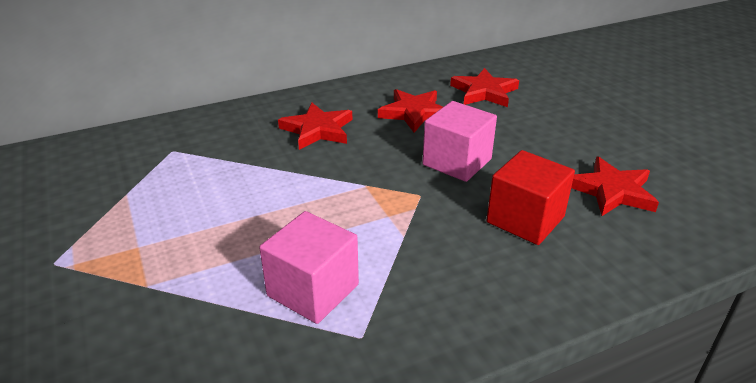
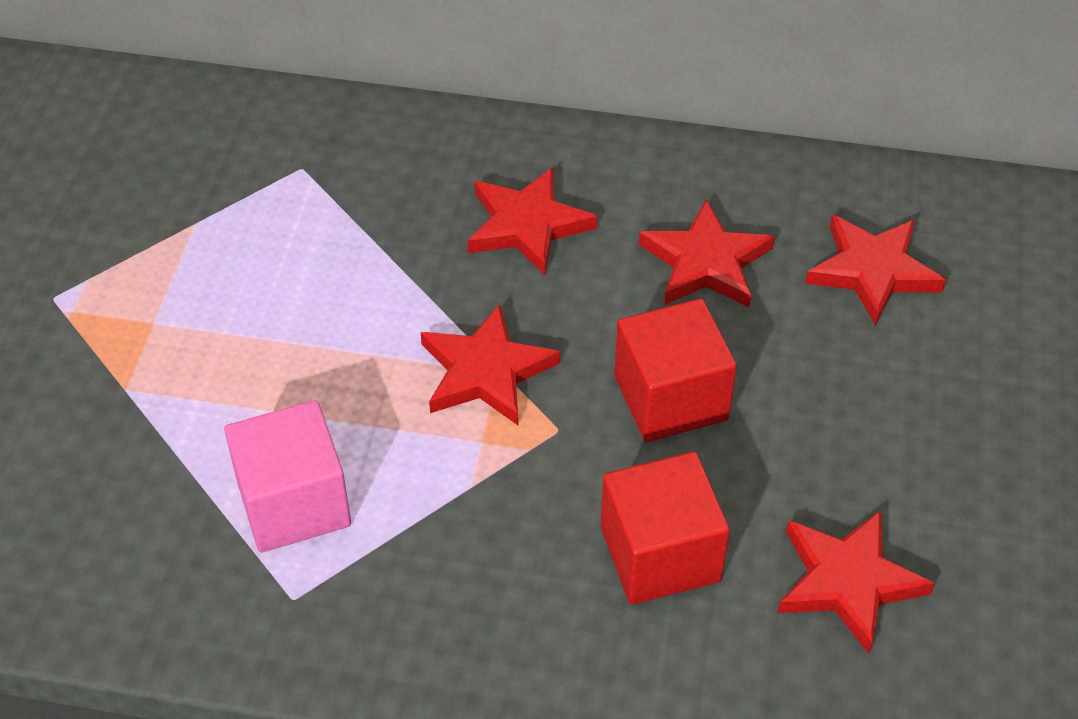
camera: 35 degrees right, 15 degrees up
(358, 188) = (486, 371): none -> red star
(457, 162) = (671, 398): pink cube -> red cube

